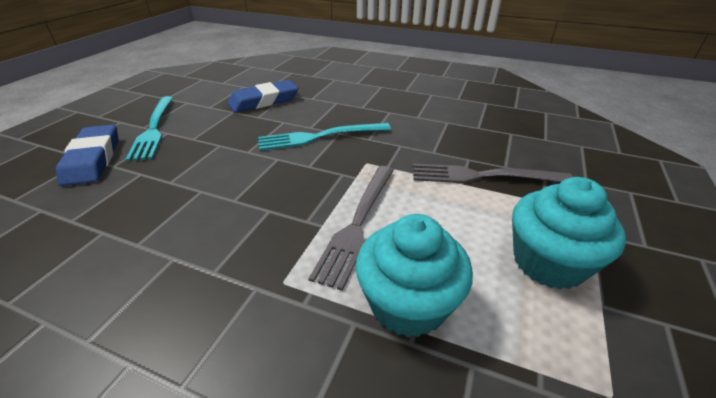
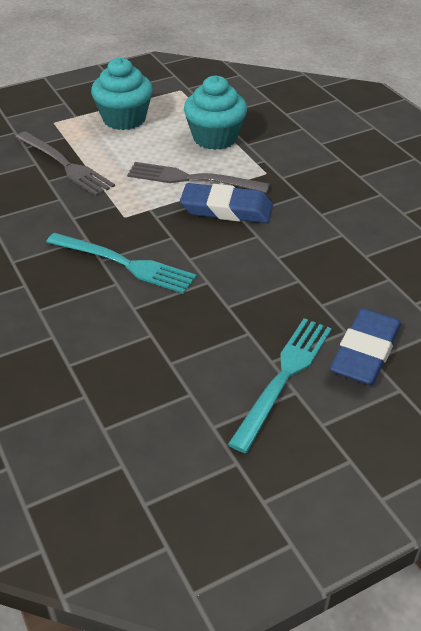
camera: 140 degrees left, 5 degrees up
(264, 101) = (114, 364): blue eraser -> blue eraser (226, 209)
(358, 223) = (192, 179): grey fork -> grey fork turned 135 degrees counterclockwise

